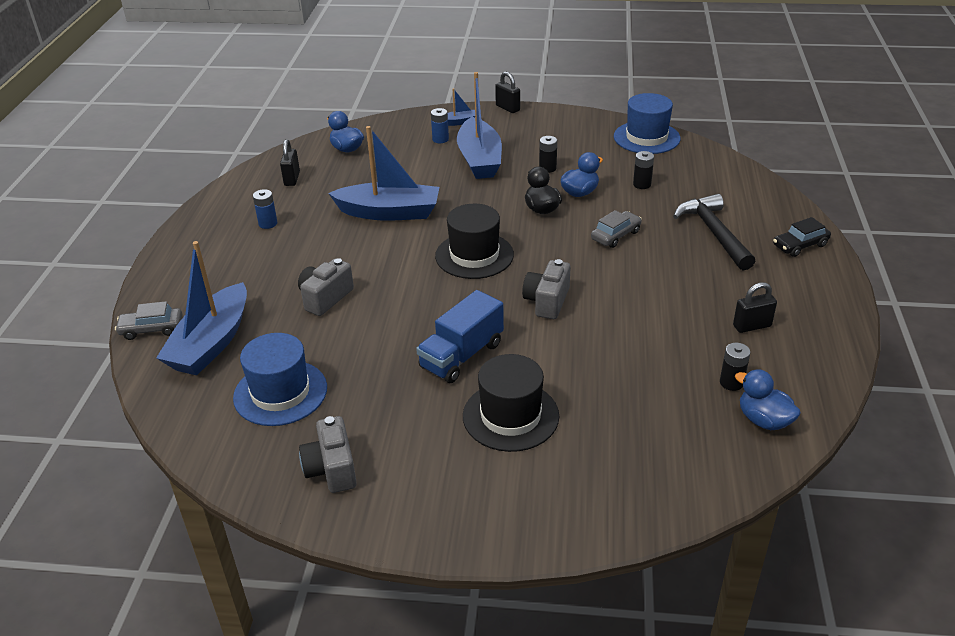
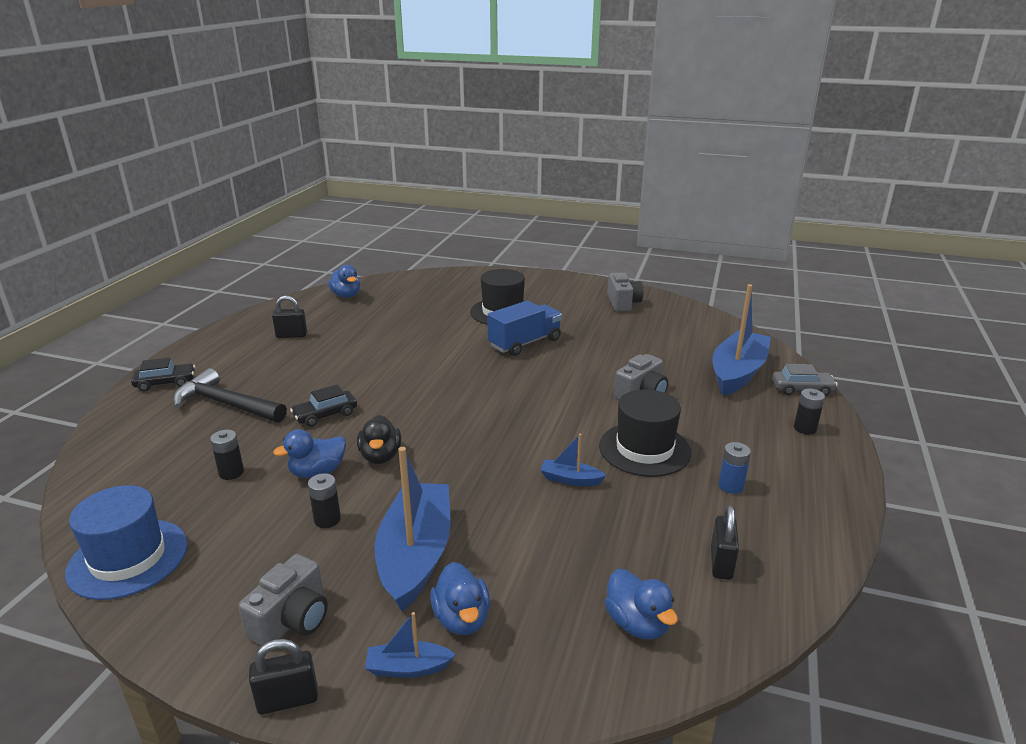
camera: 170 degrees left, 10 degrees down
(280, 393) = (666, 338): blue hat -> none
(389, 212) = (570, 479): blue boat -> blue boat, size x0.45
(440, 139) = (462, 619): blue battery -> blue duck
(474, 255) = (484, 414): black hat -> black hat (644, 449)
(507, 108) = (288, 700): black padlock -> black padlock turned 75 degrees counterclockwise
(547, 301) = (437, 368): grey camera -> grey camera (292, 620)
(615, 235) = (325, 415): grey car -> black car
(714, 233) = (226, 404): black hammer -> black hammer turned 120 degrees clockwise
(731, 383) = (345, 311): black battery -> black battery (805, 428)

